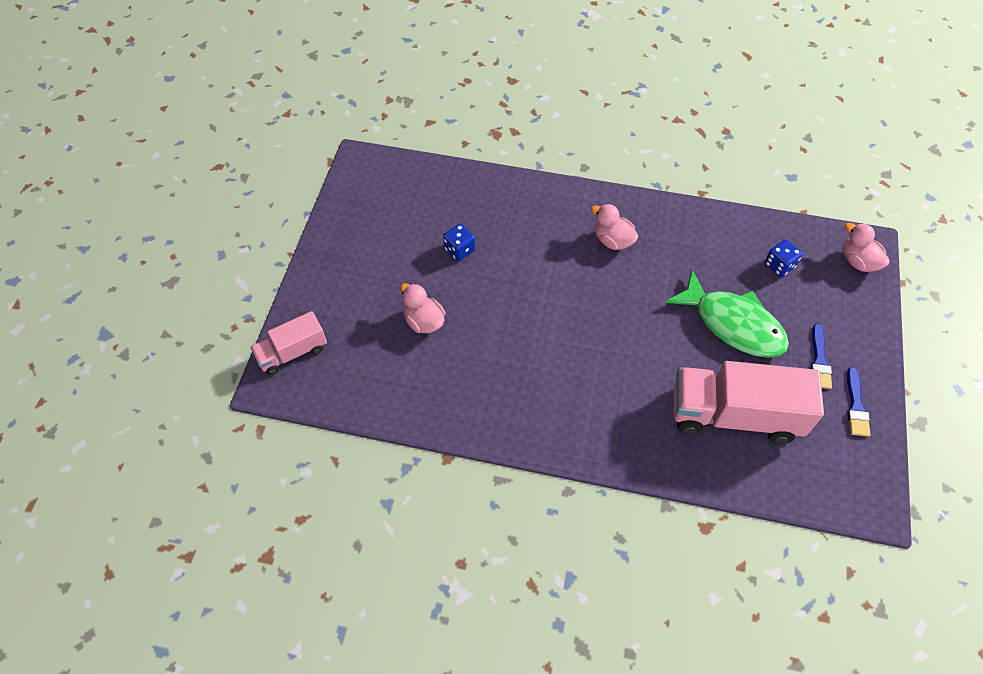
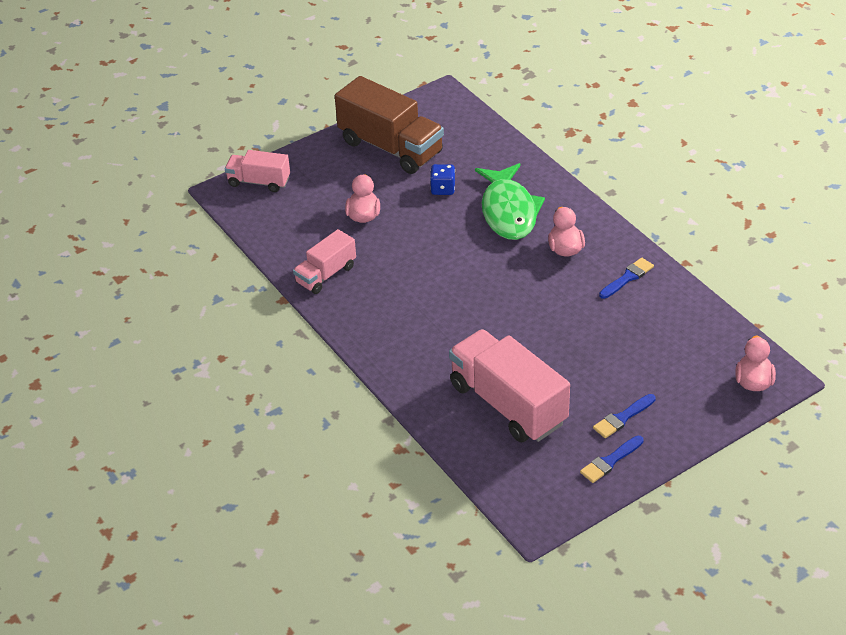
camera: 45 degrees right, 15 degrees down
(372, 239) = (390, 147): none -> brown truck
(458, 404) = (326, 274): none -> pink truck
(682, 234) = (627, 278): none -> blue brush
(733, 324) = (586, 354): green fish -> green fish (508, 211)
(779, 265) = (679, 343): blue dice -> none

